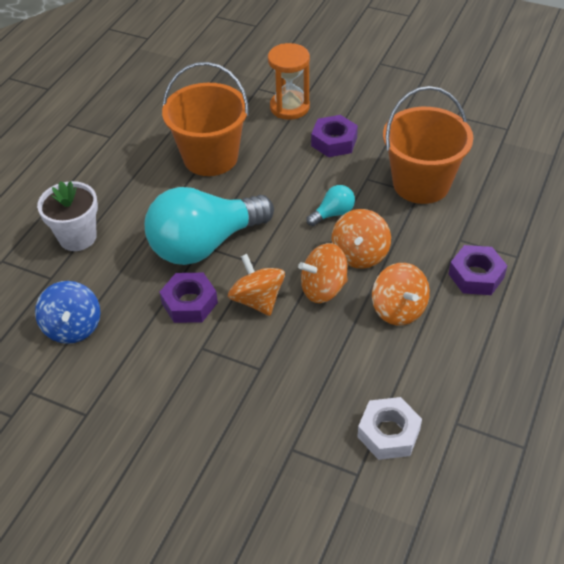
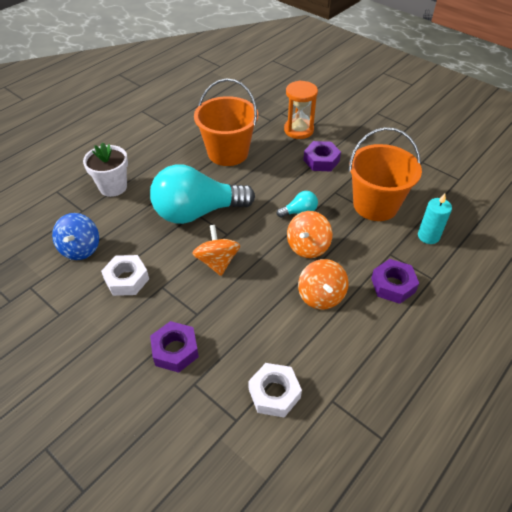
camera: 15 degrees right, 0 degrees up
(152, 350) = (127, 279): none -> white nut
(189, 303) = (168, 252): purple nut -> purple nut (175, 350)
(323, 288) = (269, 265): orange spinning top -> none
(496, 207) = (428, 236): none -> turquoise candle

